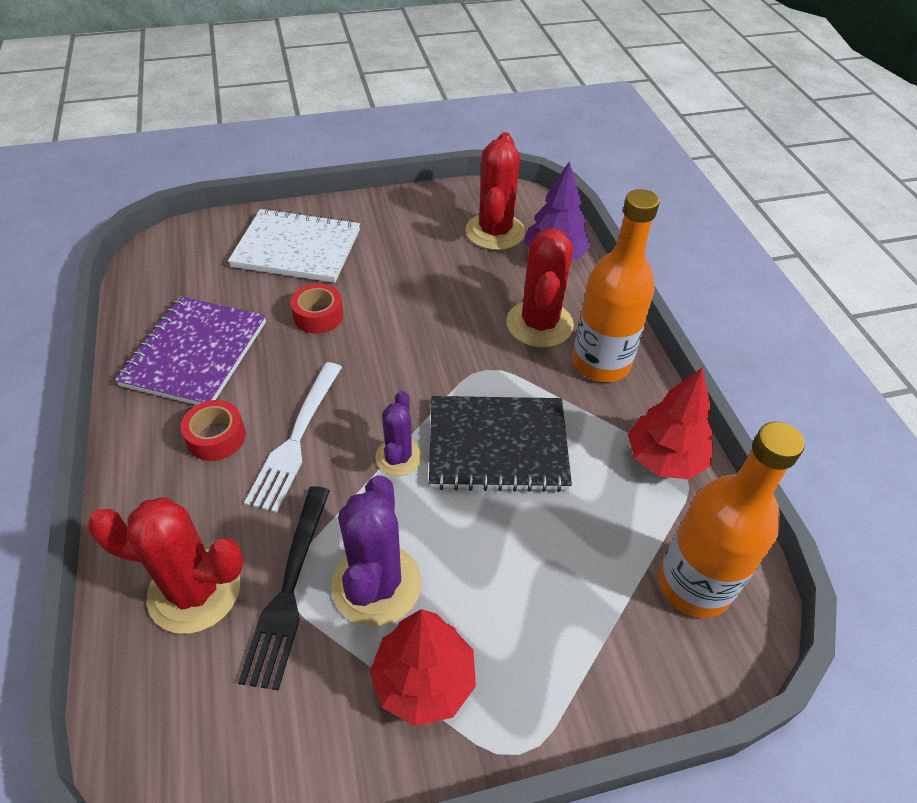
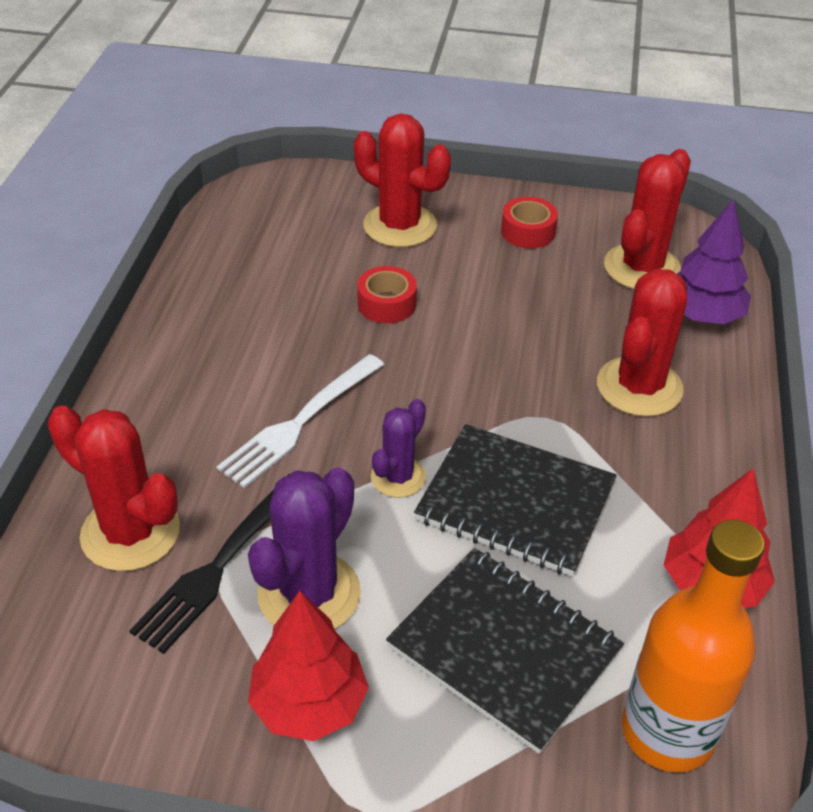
camera: 25 degrees right, 5 degrees down
(195, 353) = (240, 305): purple notebook -> none
(216, 437) = (221, 395): red tape -> red tape (528, 232)
(297, 248) = (400, 226): white notebook -> red cactus
(549, 568) = (504, 649): none -> black notebook
(601, 363) = (692, 454): orange bottle -> none

